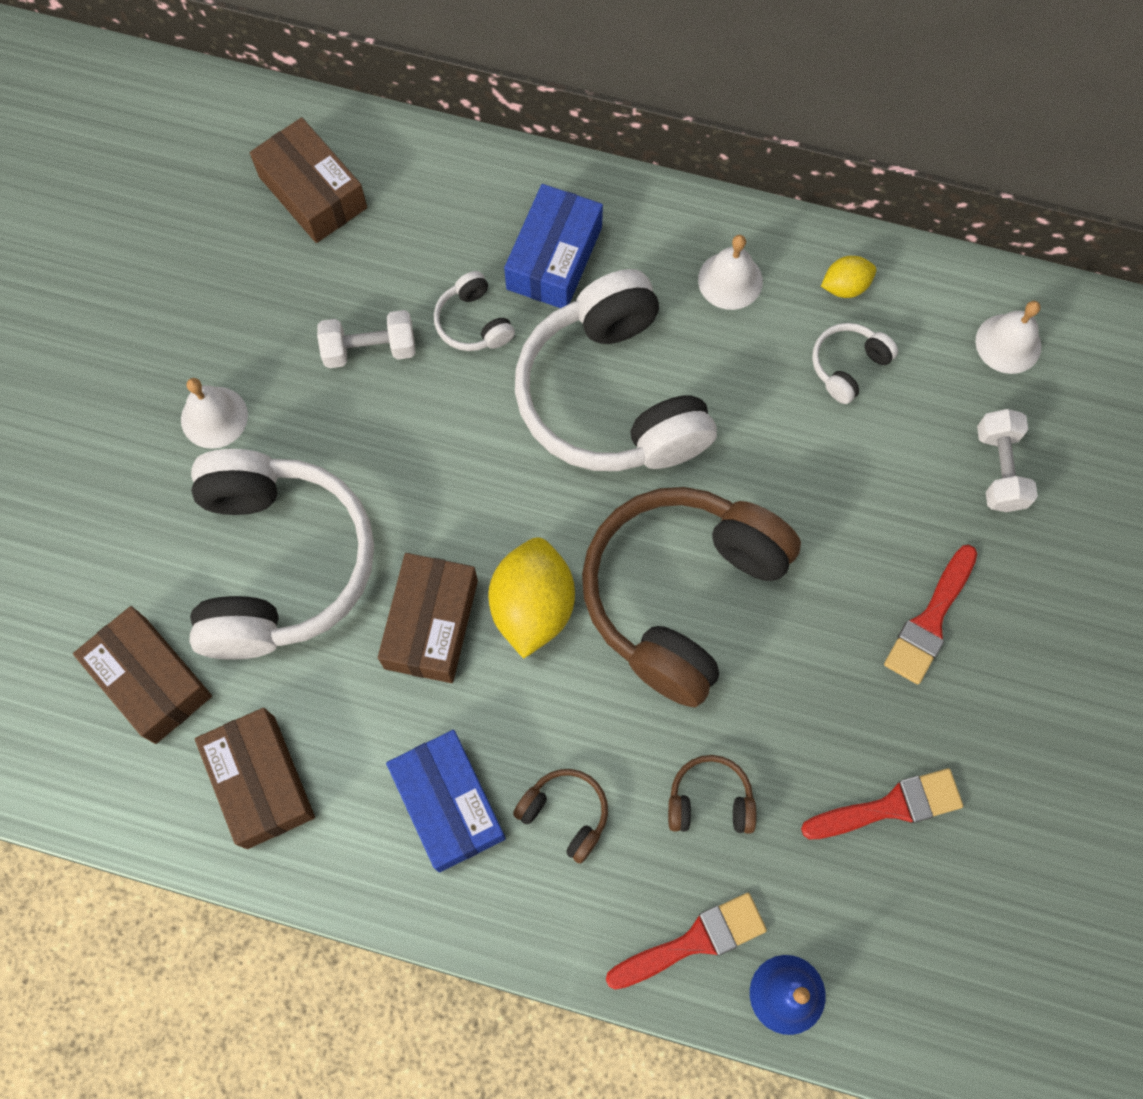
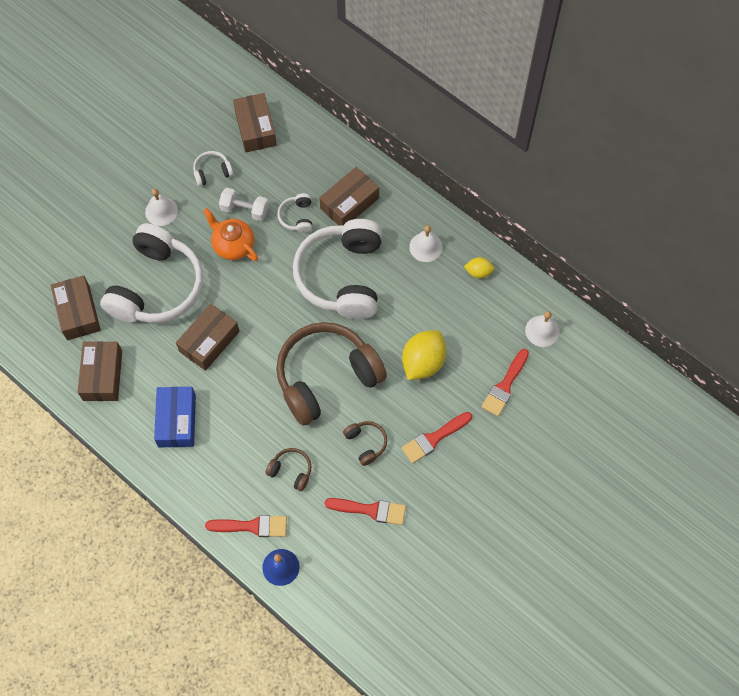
camera: 25 degrees right, 5 degrees down
(382, 424) = (233, 245): none -> orange teapot
(532, 606) = (257, 353): yellow lemon -> yellow lemon (423, 362)
(554, 258) = (349, 203): blue box -> brown box
(565, 814) = (225, 448): brown headphones -> brown headphones (366, 443)
(848, 366) = (459, 309): white headphones -> white headphones (212, 172)
(999, 469) = (505, 386): white dumbbell -> red brush

